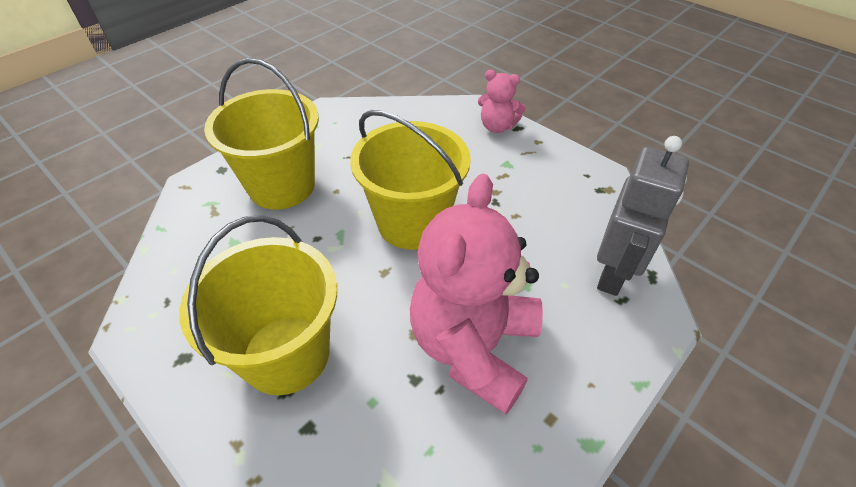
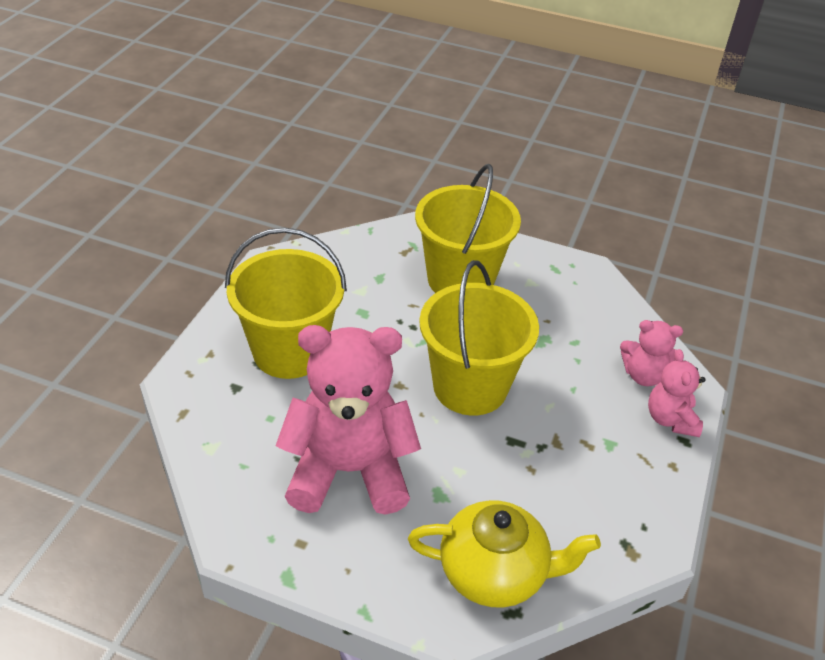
camera: 65 degrees right, 5 degrees down
(450, 123) = (643, 375): none -> pink teddy bear
(613, 273) = (495, 573): grey robot -> yellow teapot

